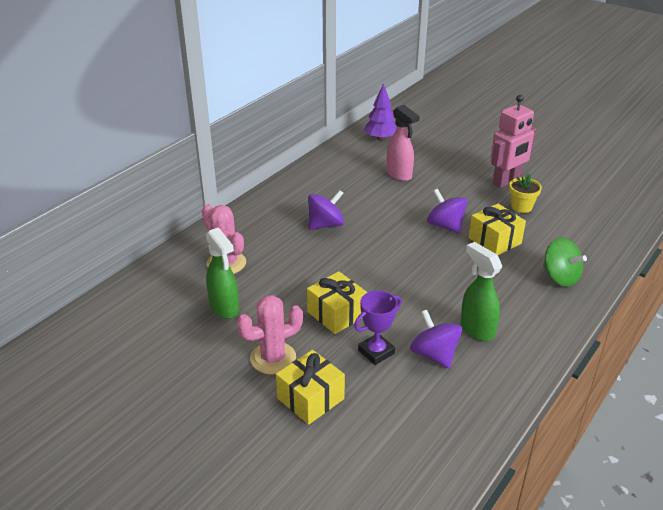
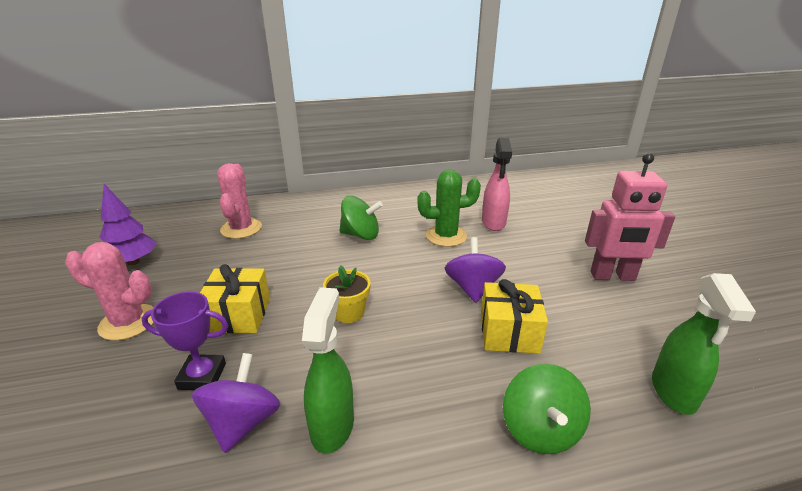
camera: 40 degrees right, 5 degrees down
(224, 308) = (178, 260): green spray bottle -> green spray bottle (673, 393)
(310, 398) = (78, 382): yellow gift -> none
(325, 225) = (361, 235): purple spinning top -> green spinning top
(381, 138) = (520, 189): purple tree -> purple tree (133, 262)
(383, 198) = (446, 236): none -> green cactus
(521, 207) = (597, 311): yellow flower pot -> yellow flower pot (349, 312)

